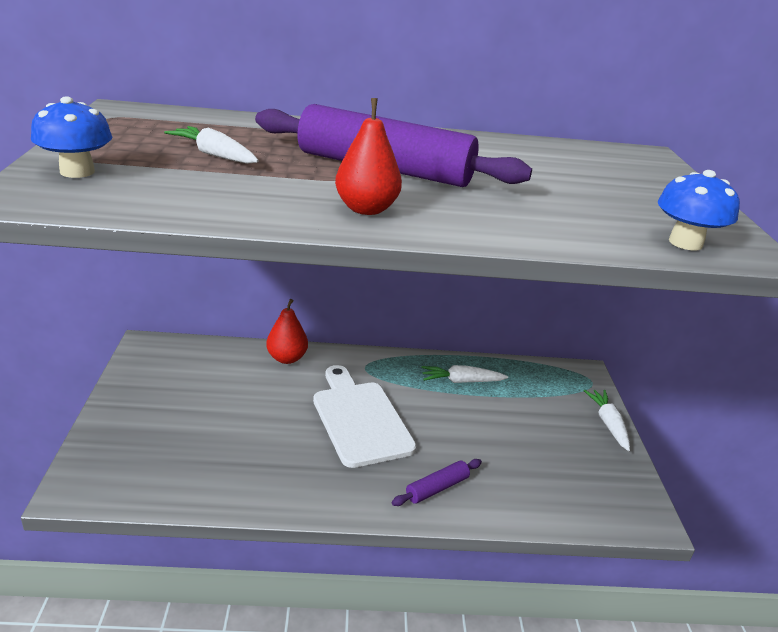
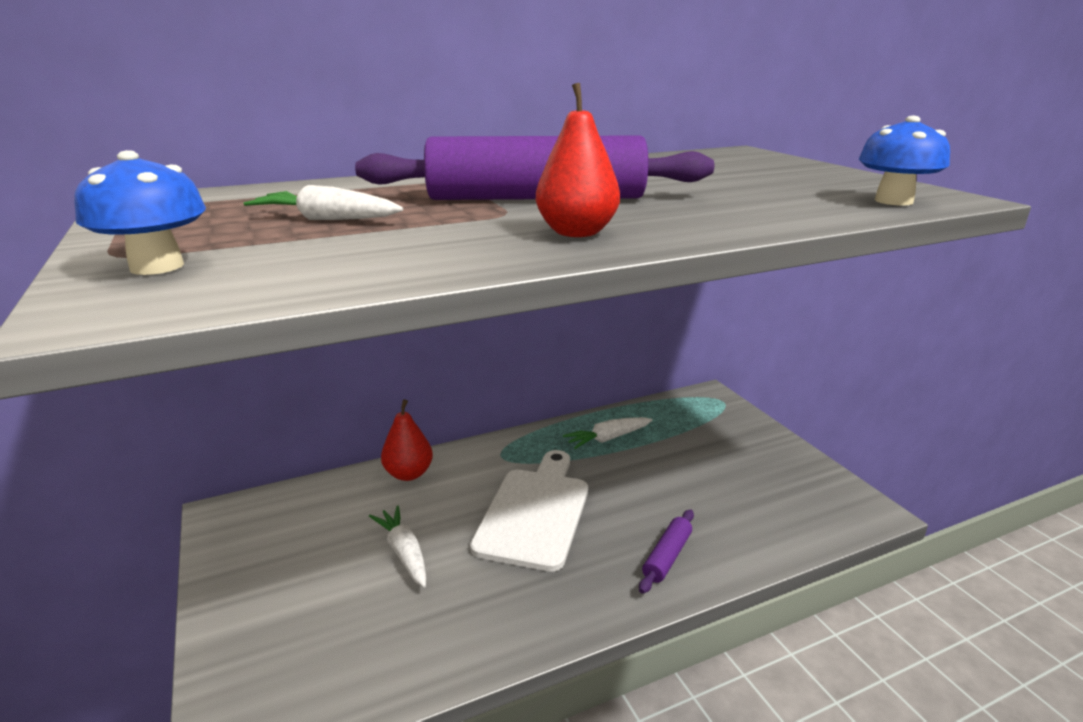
camera: 20 degrees left, 5 degrees down
(360, 419) = (535, 512): white cutting board -> white cutting board turned 60 degrees clockwise
(608, 424) = (767, 435): white carrot -> white carrot (403, 552)

